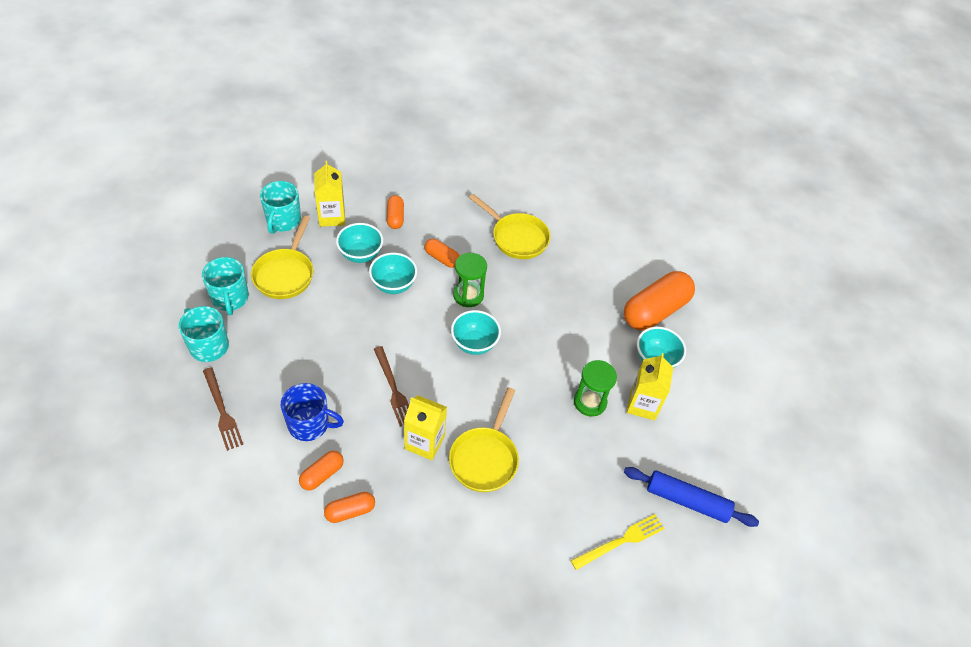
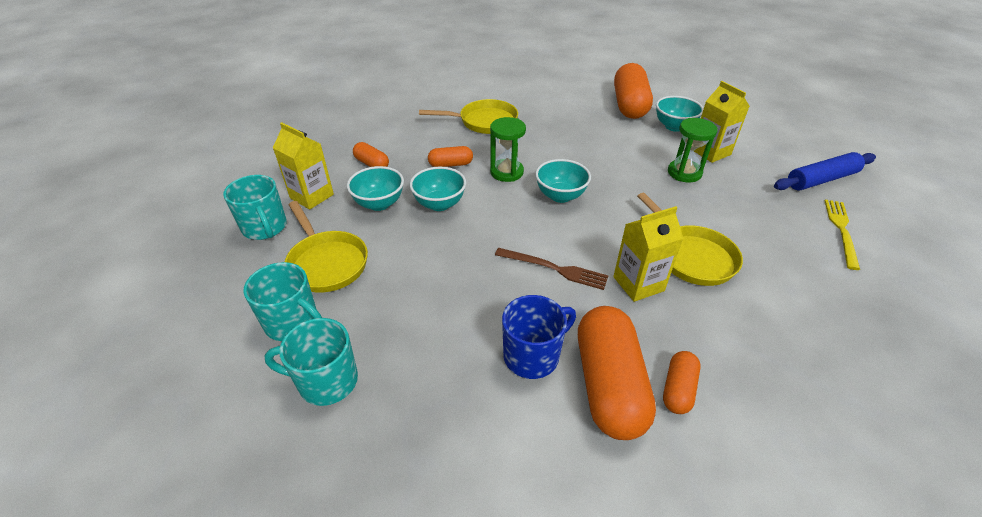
camera: 40 degrees left, 10 degrees down
(222, 411) = (430, 426): brown fork -> none
(322, 474) = (609, 385): orange capsule -> orange capsule, size x2.02

